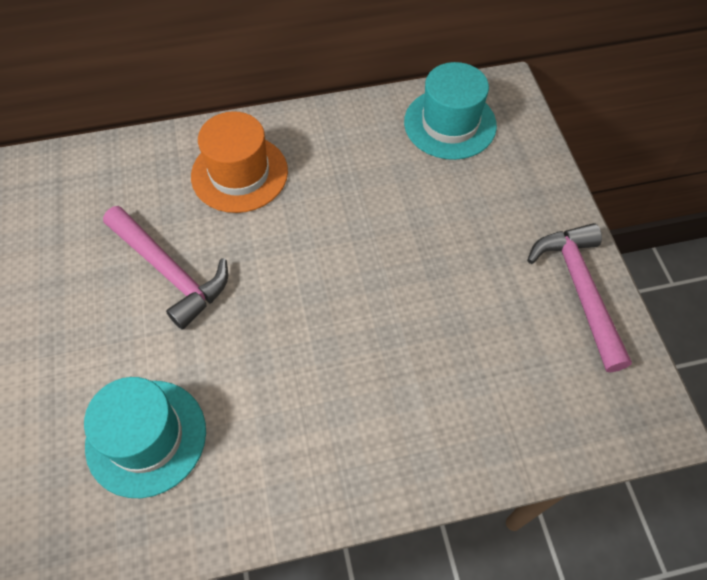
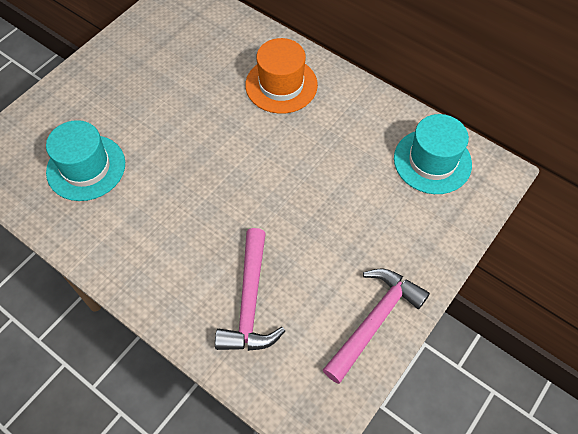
camera: 50 degrees right, 0 degrees up
(170, 272) = (188, 103): pink hammer -> pink hammer (250, 302)

